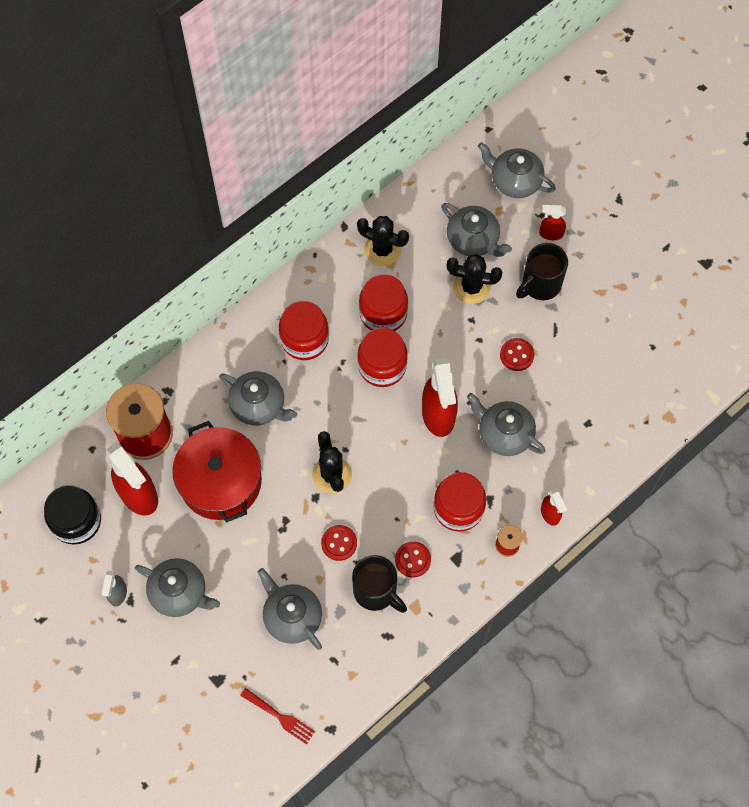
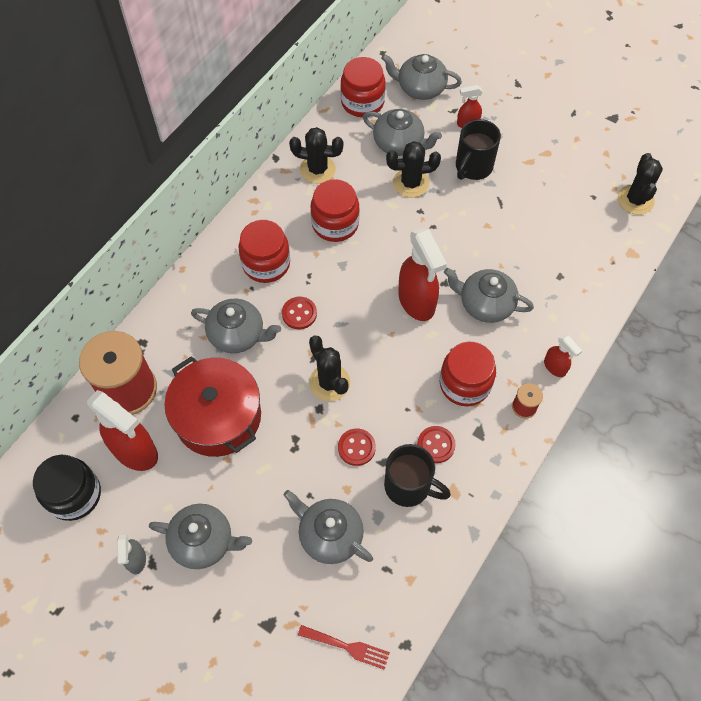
camera: 15 degrees left, 5 degrees down
(382, 366) = (348, 270): red jar -> red jar (362, 102)
(516, 355) = (472, 232): red button -> red button (299, 314)
(694, 360) = (635, 200): none -> black cactus

